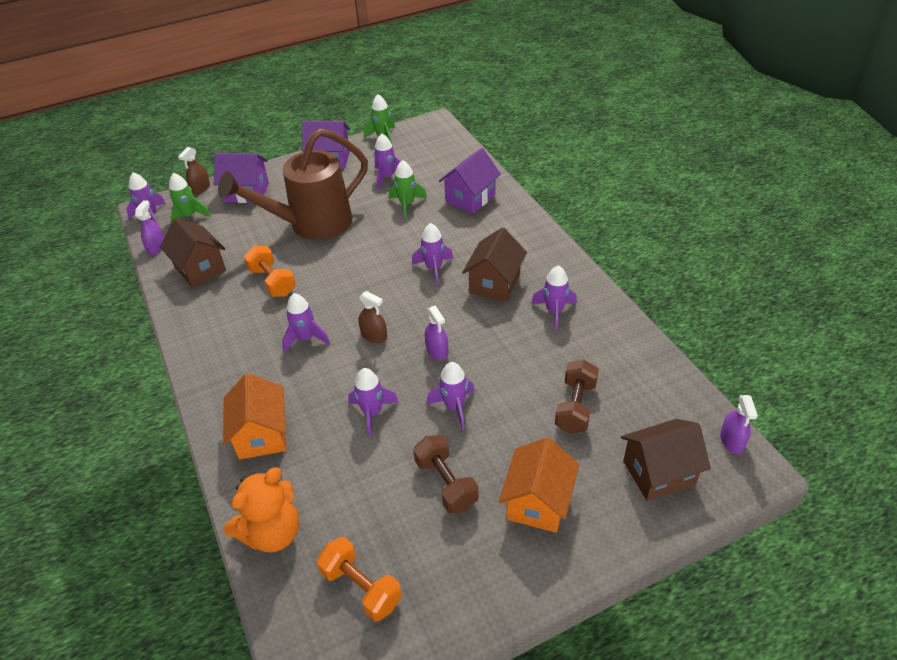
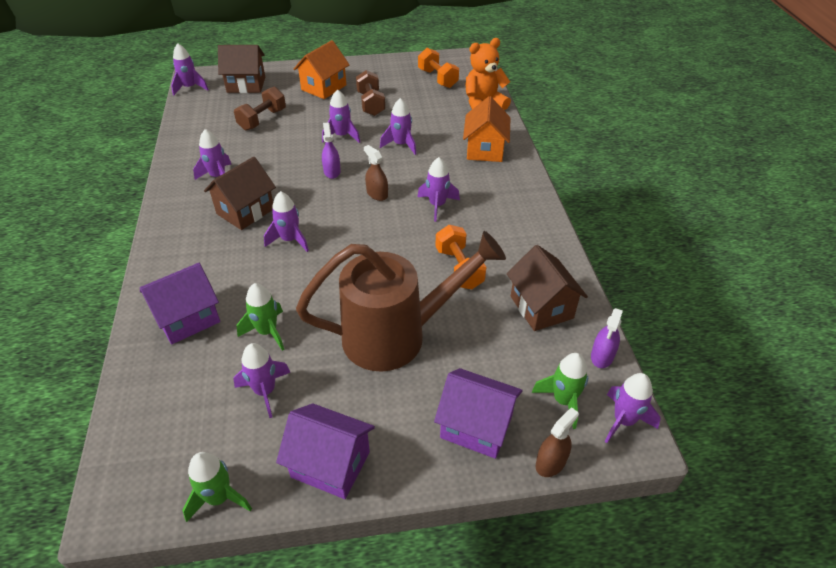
camera: 165 degrees left, 0 degrees up
(732, 441) = (190, 88): purple spray bottle -> purple rocket

